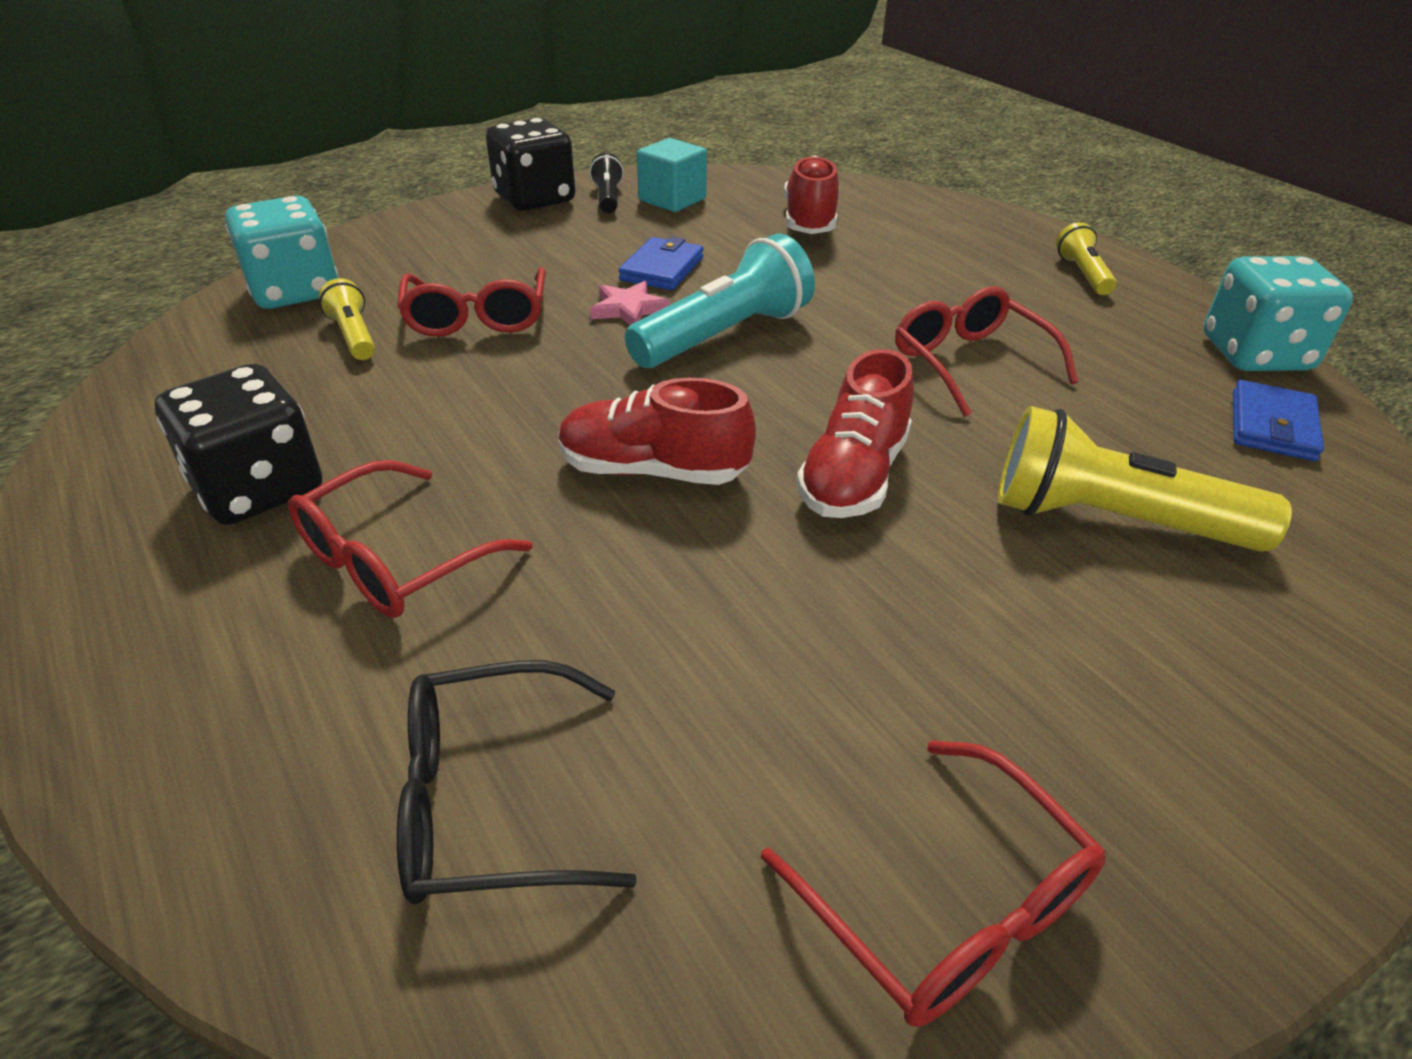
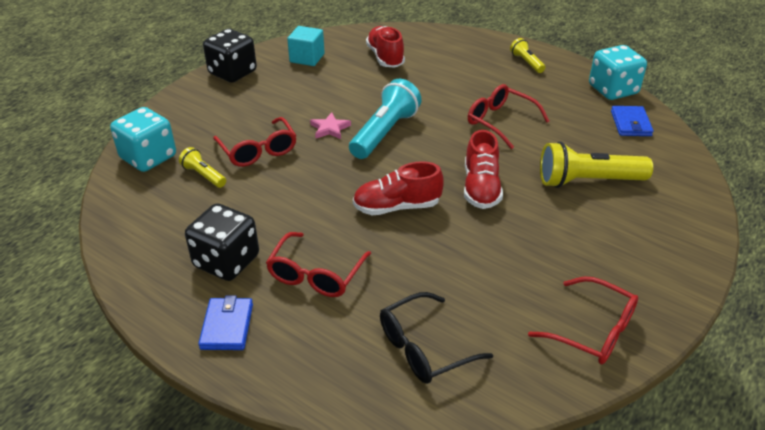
camera: 20 degrees left, 0 degrees up
(607, 198) = (272, 64): black flashlight -> none
(662, 269) = (330, 102): blue wallet -> blue wallet (227, 326)

